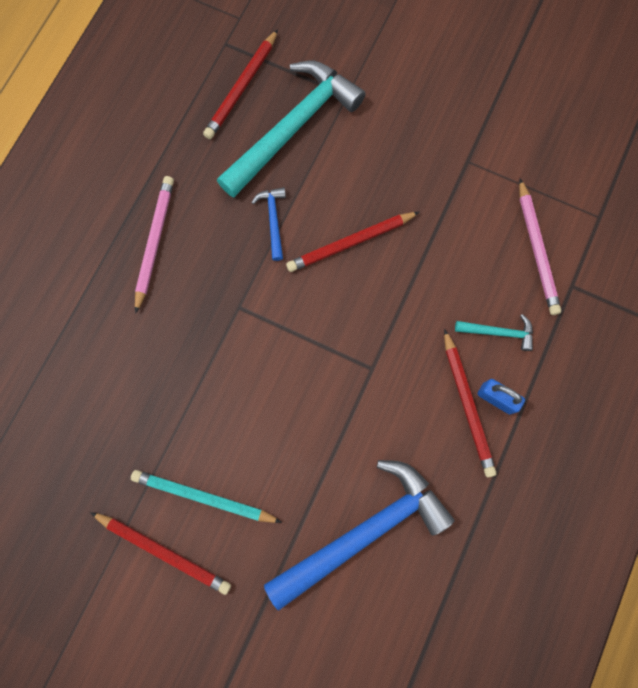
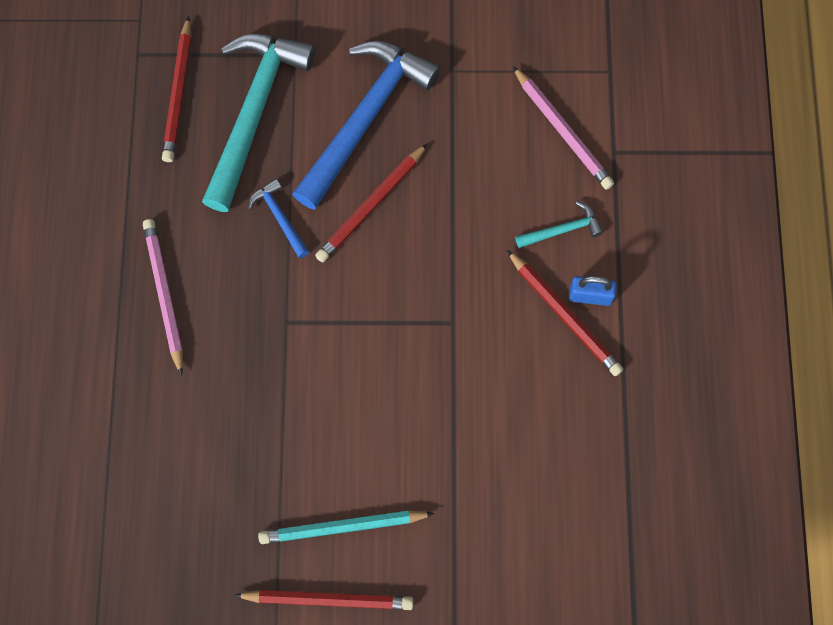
camera: 25 degrees left, 5 degrees down
(364, 532) = (520, 485): blue hammer -> blue hammer (365, 118)

